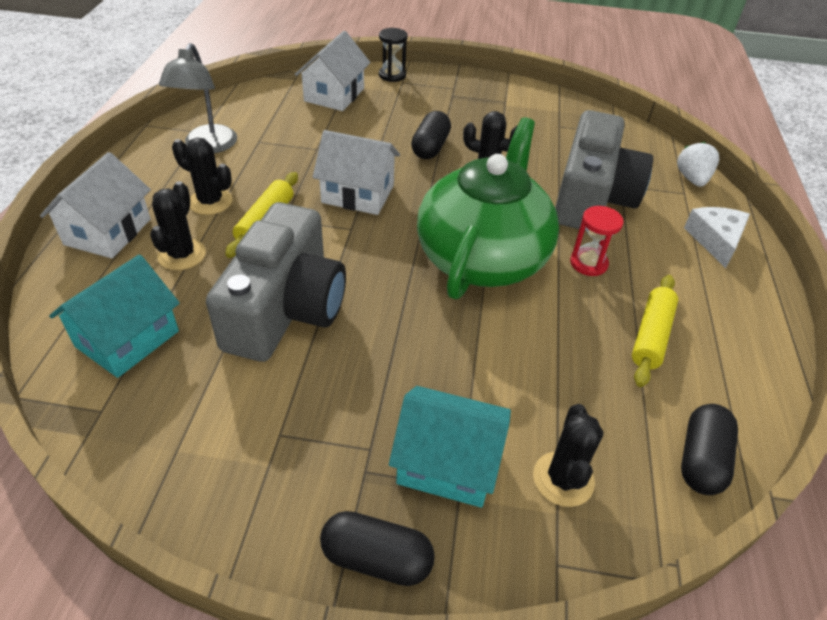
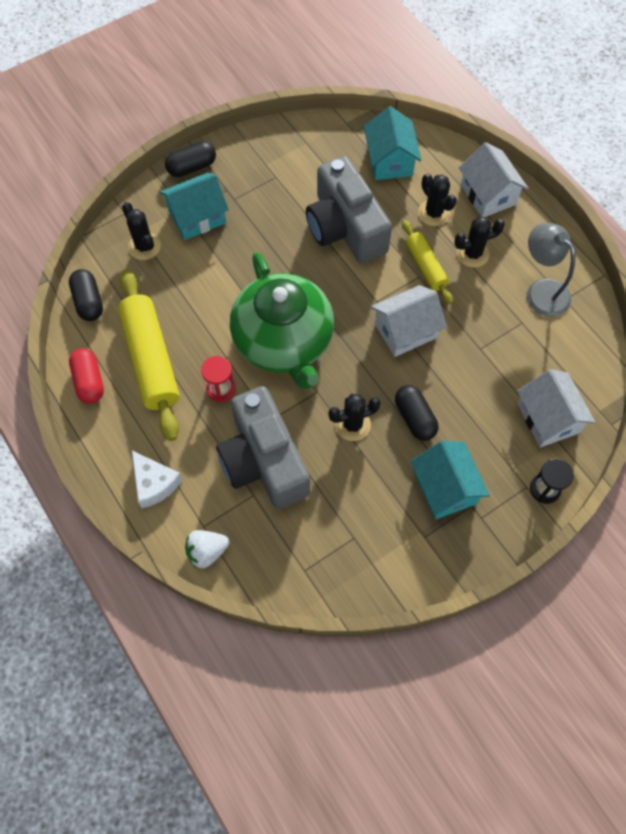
camera: 140 degrees right, 20 degrees up
(459, 109) = (445, 488): none -> turquoise house
(651, 336) = (151, 359): yellow rolling pin -> yellow rolling pin, size x1.78
(692, 179) = (207, 551): white strawberry -> white strawberry turned 105 degrees clockwise
(748, 363) = (89, 381): none -> red capsule

